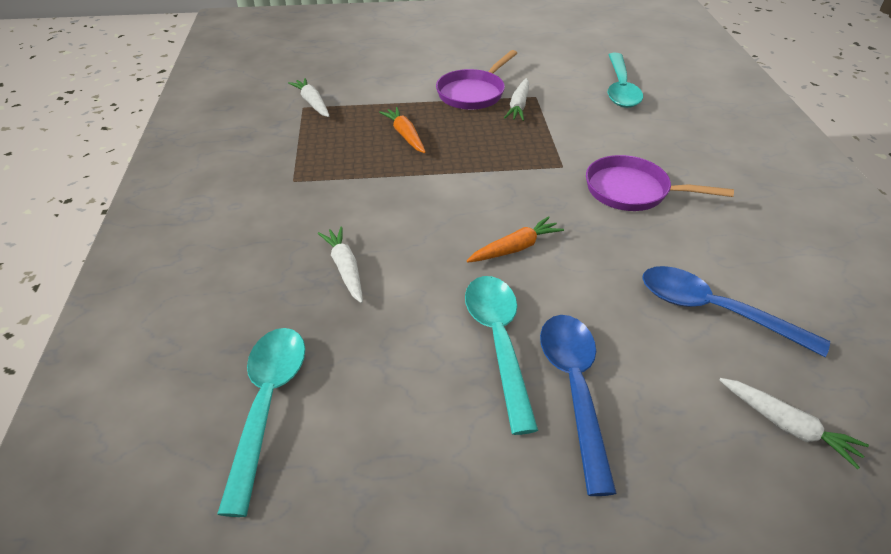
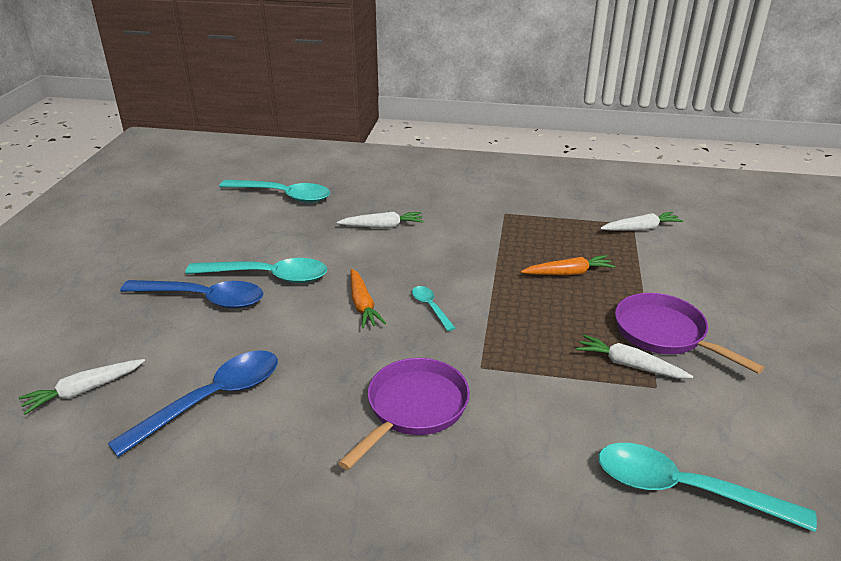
camera: 105 degrees right, 10 degrees down
(496, 204) = (430, 307): none -> turquoise spoon

